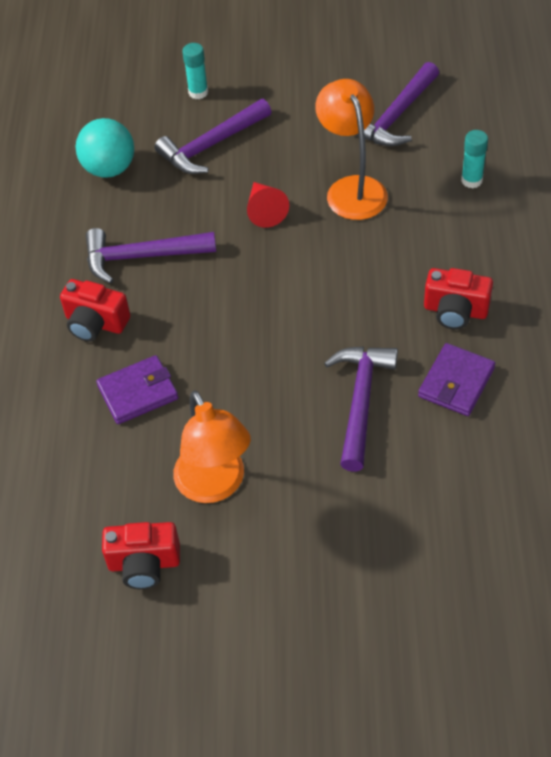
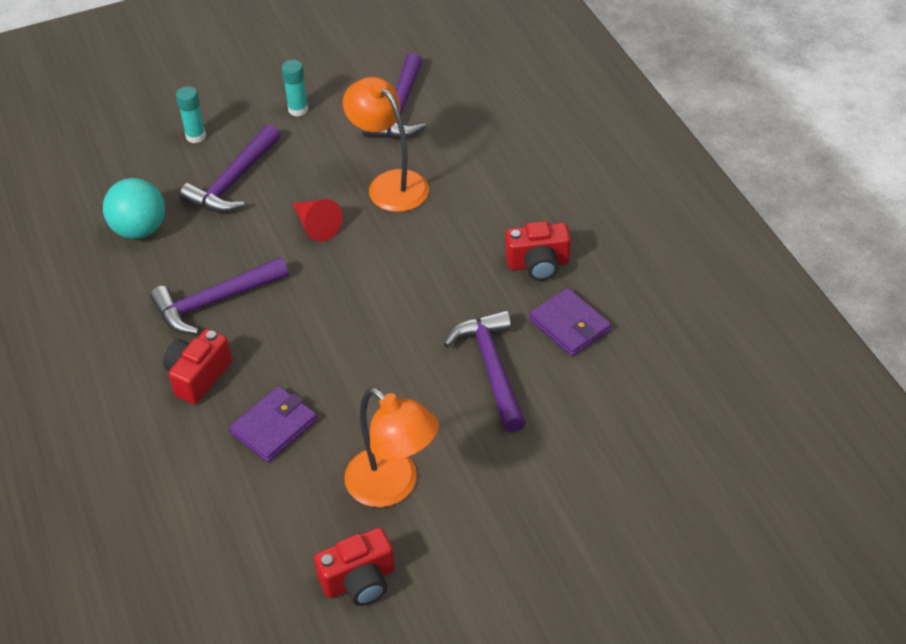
camera: 25 degrees left, 5 degrees down
(95, 323) = (198, 376): red camera -> red camera turned 120 degrees clockwise
(456, 382) = (569, 325): purple wallet -> purple wallet turned 45 degrees counterclockwise
(471, 180) = (496, 148): turquoise glue stick -> turquoise glue stick (298, 109)

